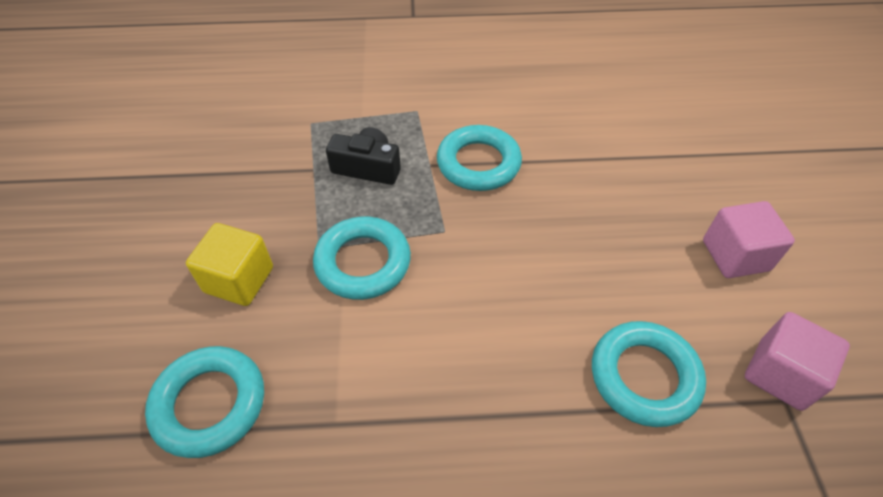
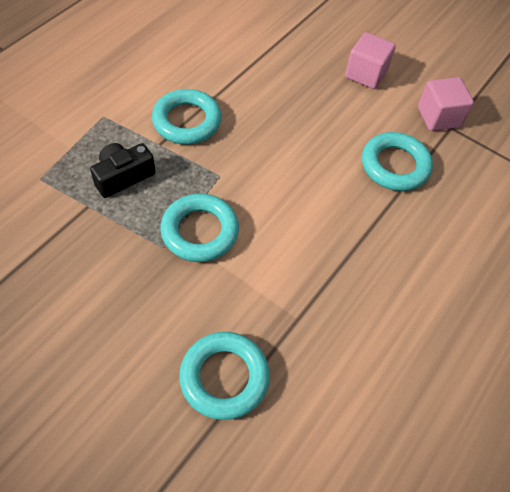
camera: 55 degrees left, 5 degrees up
(239, 280) = (141, 307): yellow cube -> none

